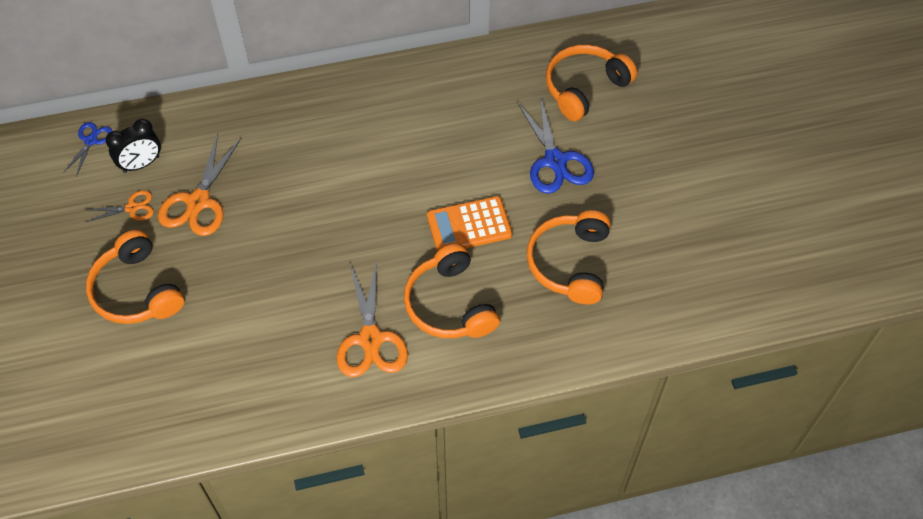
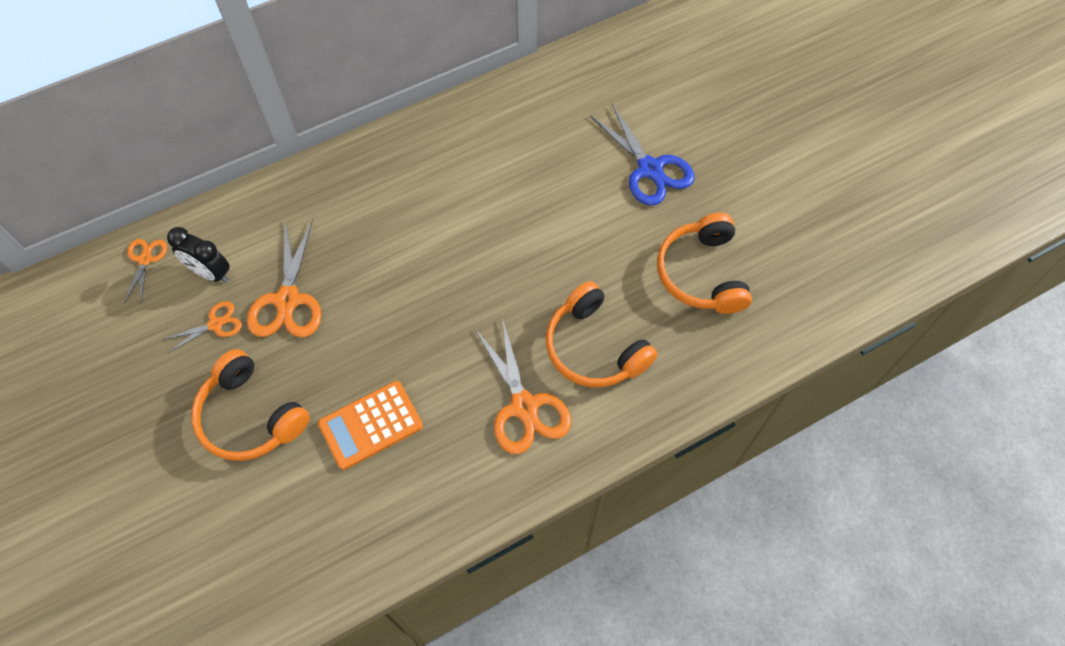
camera: 15 degrees left, 5 degrees up
(91, 140) = (145, 259): blue scissors -> orange scissors
(141, 164) = (210, 273): black clock -> black clock turned 75 degrees clockwise
(469, 225) = (585, 258): orange calculator -> orange calculator (370, 425)
(584, 88) = (652, 86): orange headphones -> none

